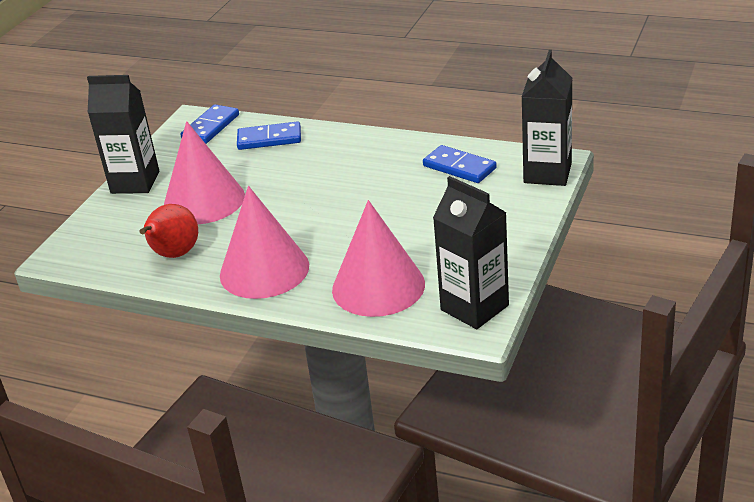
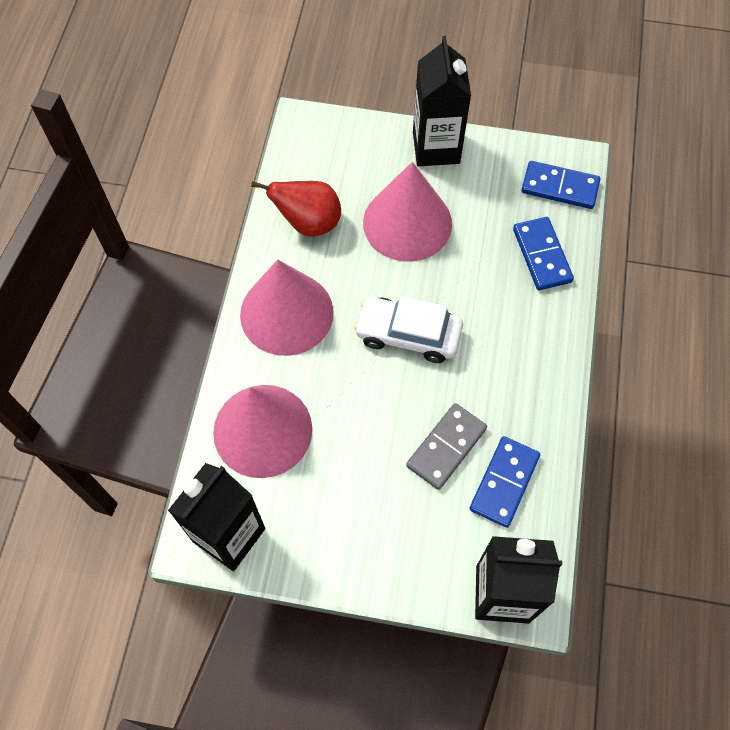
camera: 75 degrees right, 30 degrees up
(314, 205) = (408, 335): none -> white car
(423, 191) = (446, 447): none -> grey domino

